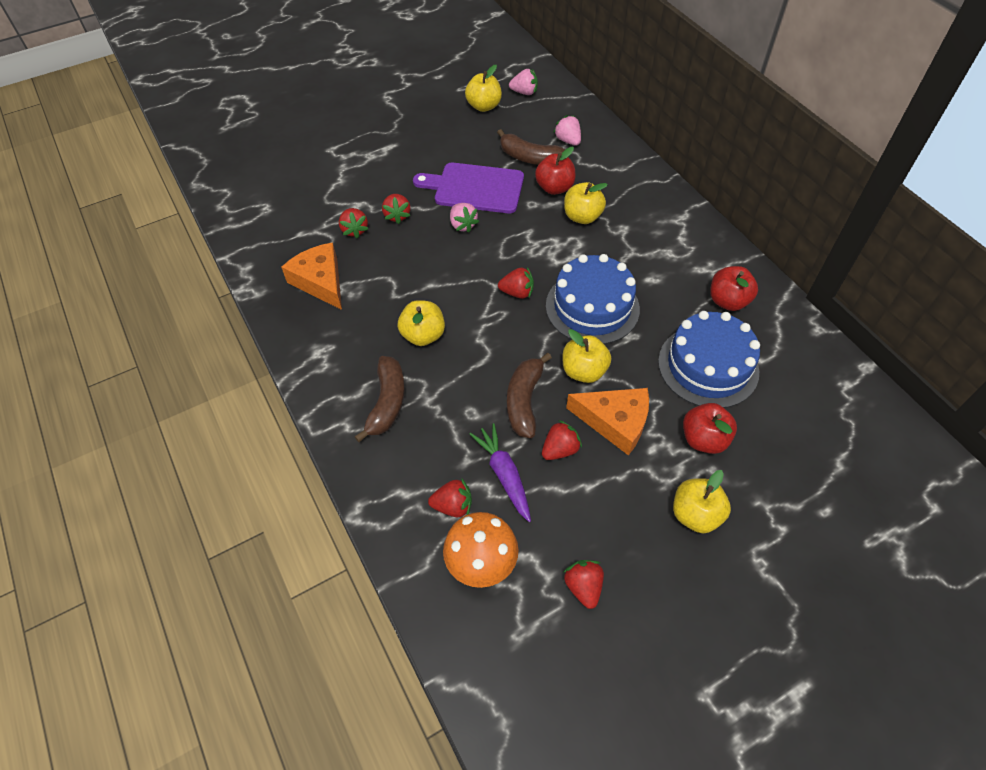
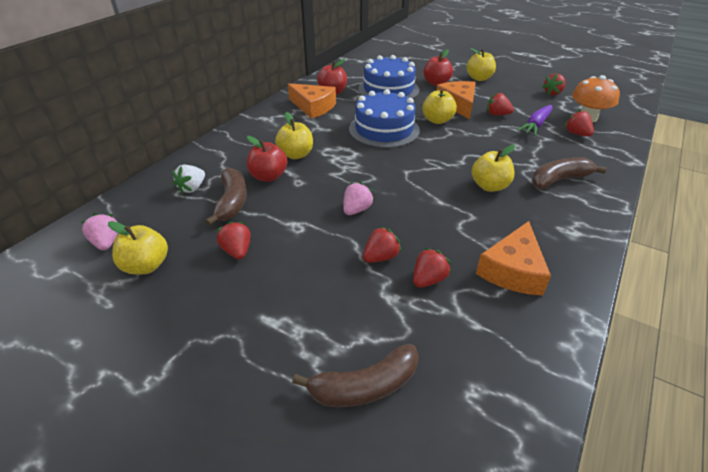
camera: 120 degrees left, 15 degrees down
(475, 188) = (300, 220): purple cutting board -> none
(517, 292) = (403, 160): red strawberry -> red strawberry (237, 251)
(524, 401) = (483, 132): brown banana -> brown banana (364, 386)
(568, 140) = (192, 188): pink strawberry -> white strawberry
(690, 266) = (313, 107): none -> orange cheese

